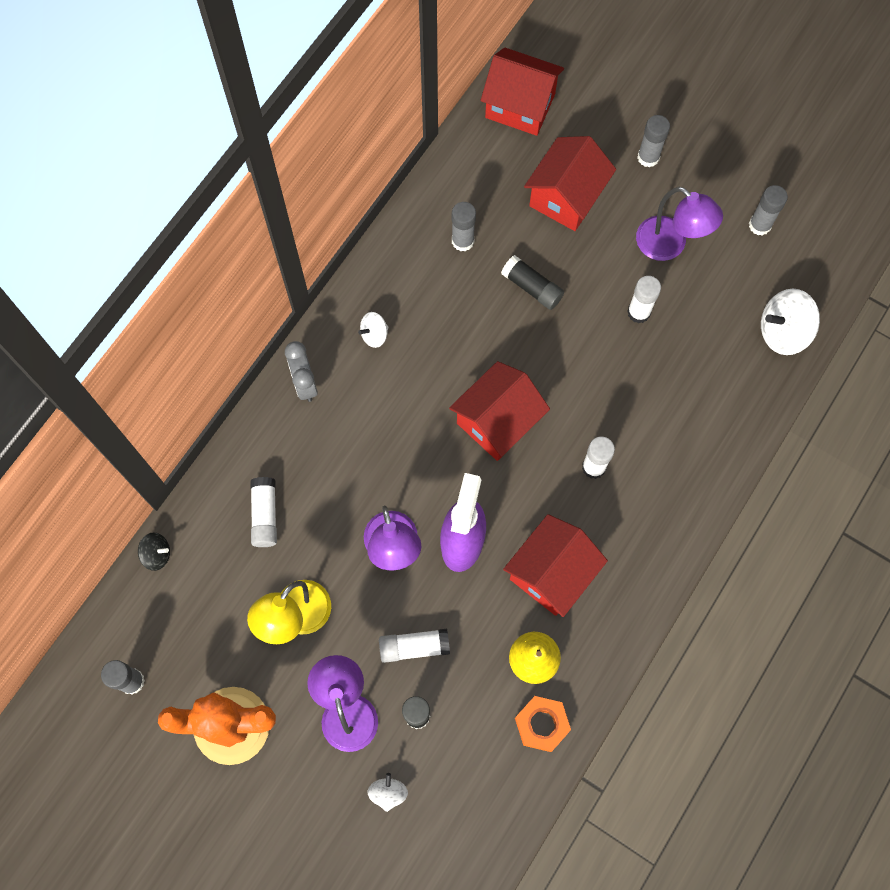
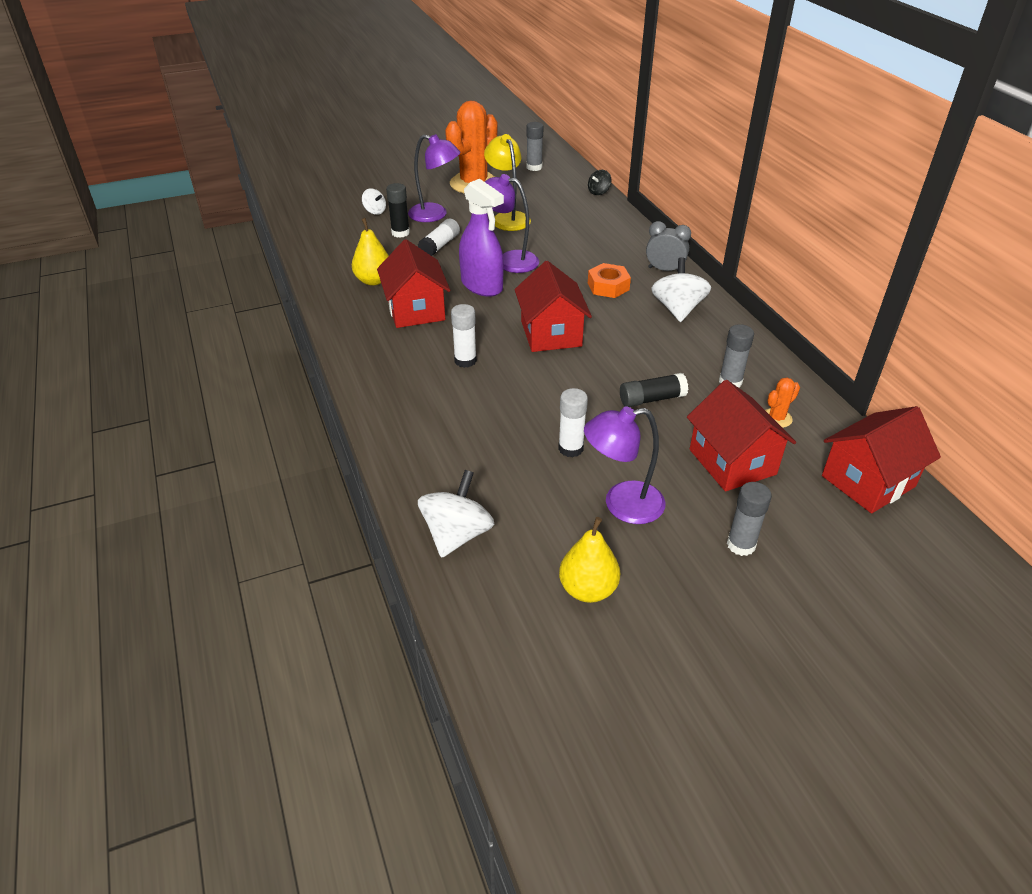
camera: 125 degrees right, 30 degrees down
(265, 515) = (584, 228): white glue stick -> none
(374, 335) = (677, 309): white spinning top -> white spinning top, size x1.83
(488, 189) = (776, 418): none -> orange cactus
(542, 724) = (334, 268): orange nut -> orange nut (608, 286)
(759, 225) = (588, 589): grey glue stick -> yellow pear

